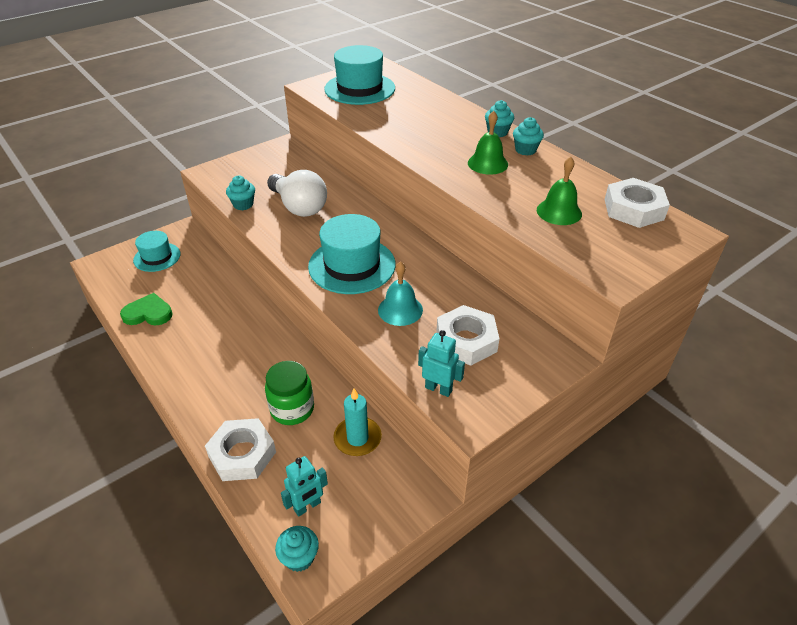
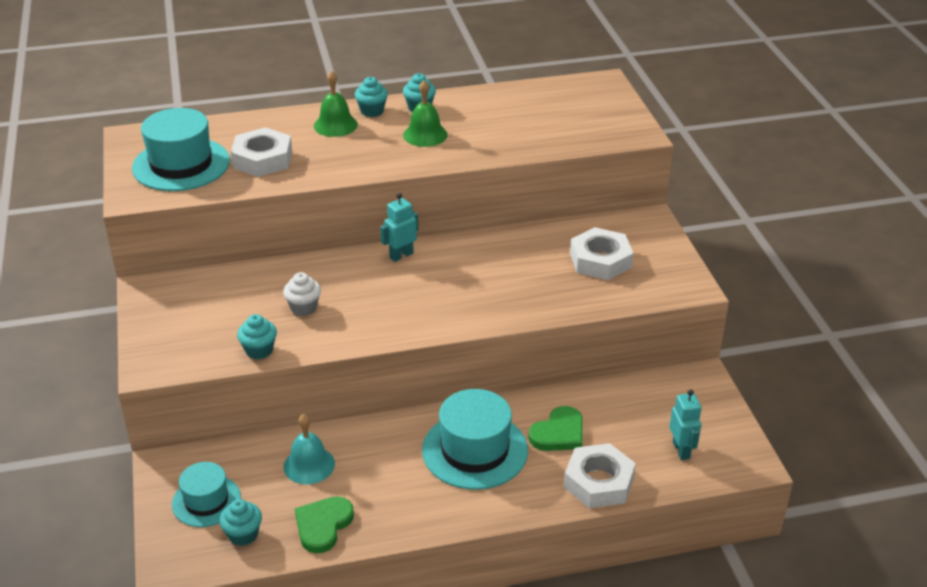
camera: 65 degrees left, 5 degrees down
(292, 409) = (558, 433): green jar -> green heart
(299, 207) = (303, 308): white light bulb -> white cupcake
(299, 557) = (732, 468): turquoise cupcake -> turquoise cupcake (243, 534)
(352, 265) = (444, 296): turquoise hat -> turquoise hat (475, 450)
(357, 438) = (620, 398): turquoise candle -> none
(400, 310) = (535, 285): turquoise bell -> turquoise bell (309, 465)
(438, 389) = (649, 293): turquoise robot -> turquoise robot (401, 255)
(559, 212) = (534, 126): green bell -> green bell (335, 125)
(633, 209) = (557, 92): white nut -> white nut (262, 159)

